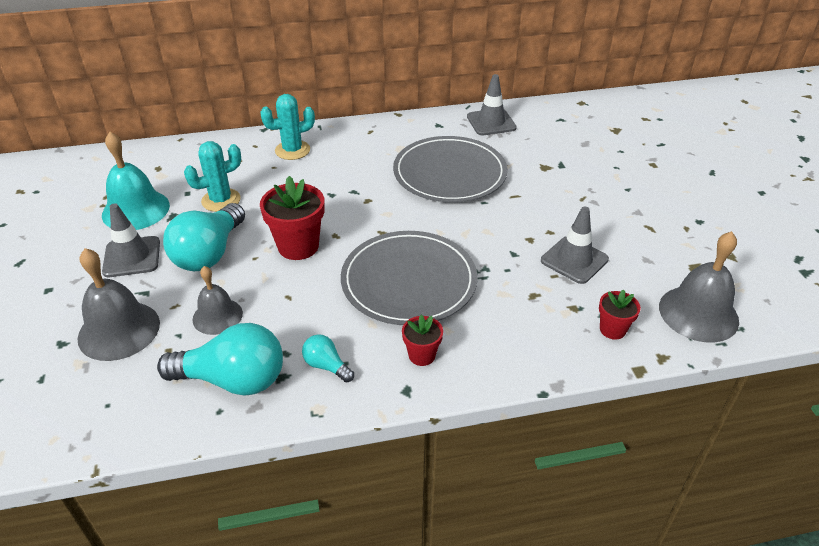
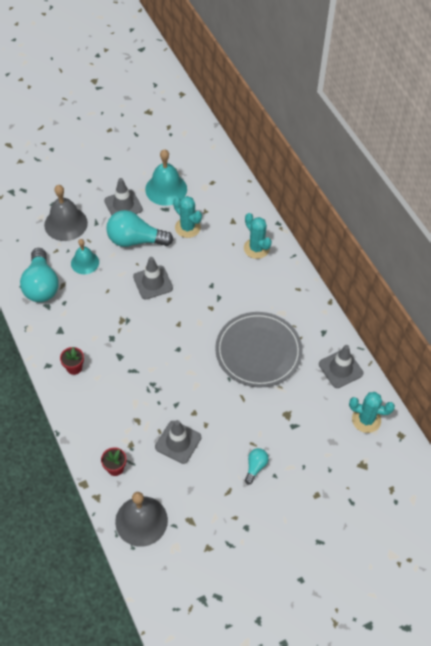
camera: 75 degrees right, 15 degrees up
(217, 316) = (85, 262): grey bell -> turquoise bell
(298, 246) = (153, 282): red flower pot -> grey traffic cone
(326, 366) = (58, 324): turquoise light bulb -> turquoise light bulb (255, 467)
(409, 281) = (134, 349): grey plate -> none
(560, 118) = (366, 420): none -> turquoise cactus

